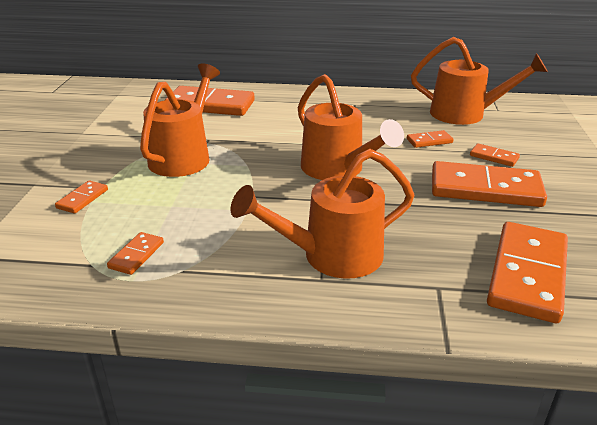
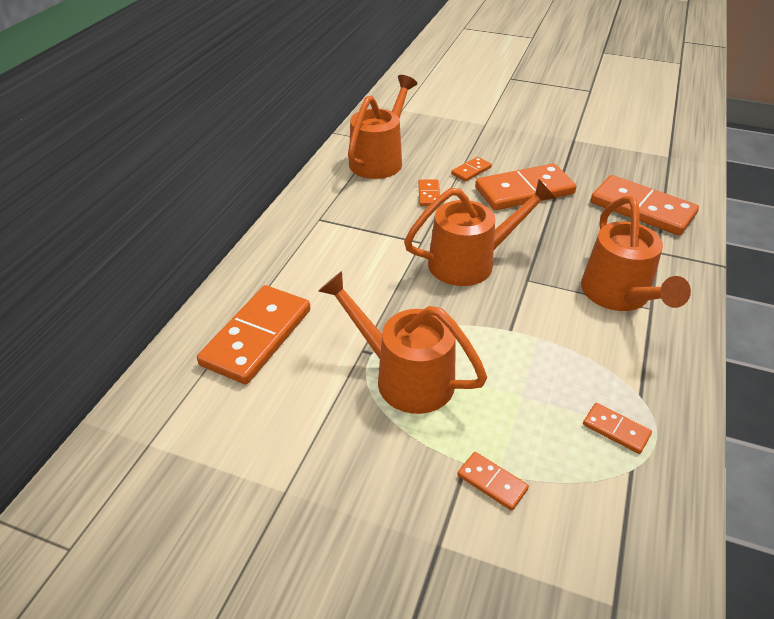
camera: 75 degrees left, 10 degrees up
(485, 189) = (524, 191): orange domino -> orange domino turned 45 degrees clockwise

